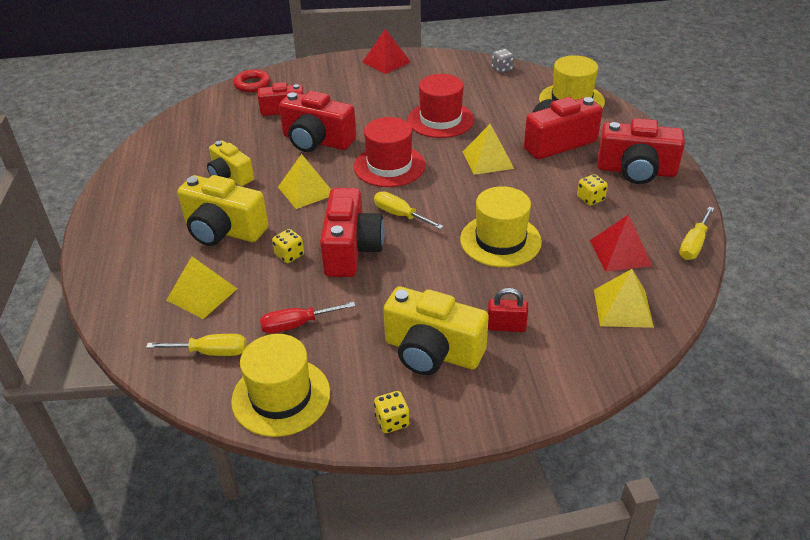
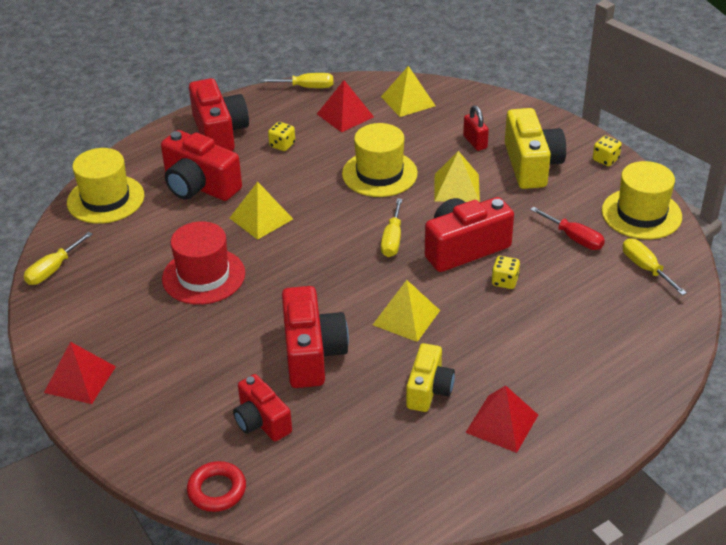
camera: 120 degrees left, 0 degrees up
(166, 194) = (502, 423): none -> red pyramid
(202, 294) = (599, 309): yellow pyramid -> yellow pyramid (456, 187)
(223, 230) = (513, 343): yellow camera -> none
(389, 166) = (319, 278): red hat -> none
(502, 69) = (53, 270): grey dice -> yellow screwdriver

